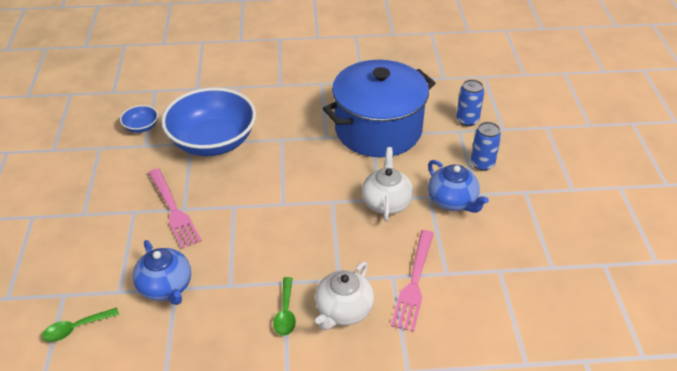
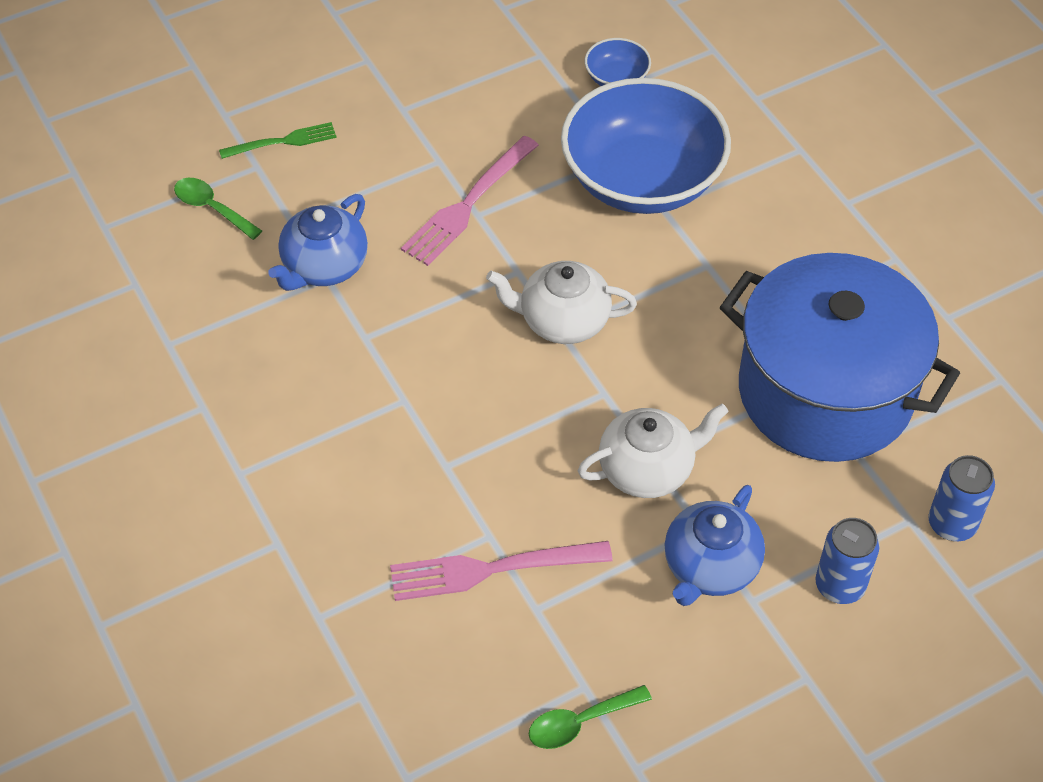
camera: 65 degrees right, 10 degrees up
(56, 276) = (282, 142): none -> green fork
(285, 312) = (349, 424): green spoon -> green spoon (580, 722)
(343, 310) = (389, 495): white teapot -> white teapot (563, 321)

